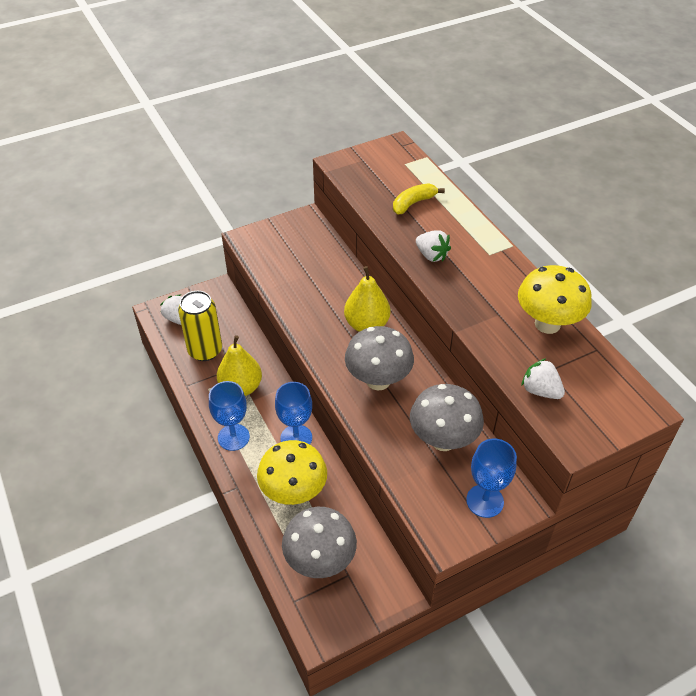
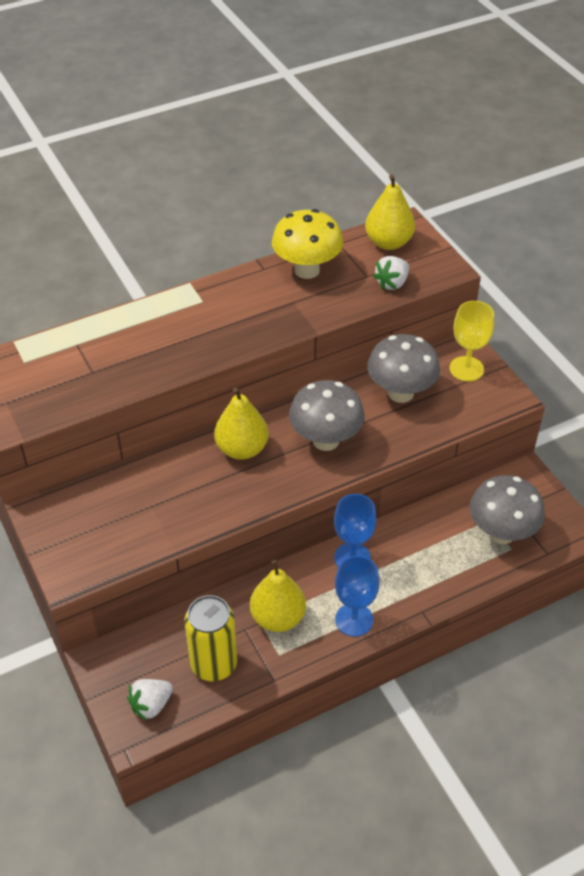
camera: 90 degrees left, 0 degrees up
(294, 492) = (424, 557): yellow mushroom -> none
(413, 203) = (105, 357): yellow banana -> none
(431, 255) = (201, 346): white strawberry -> none
(485, 501) = (466, 369): blue goblet -> yellow goblet
(609, 391) = (388, 242): none -> yellow pear

